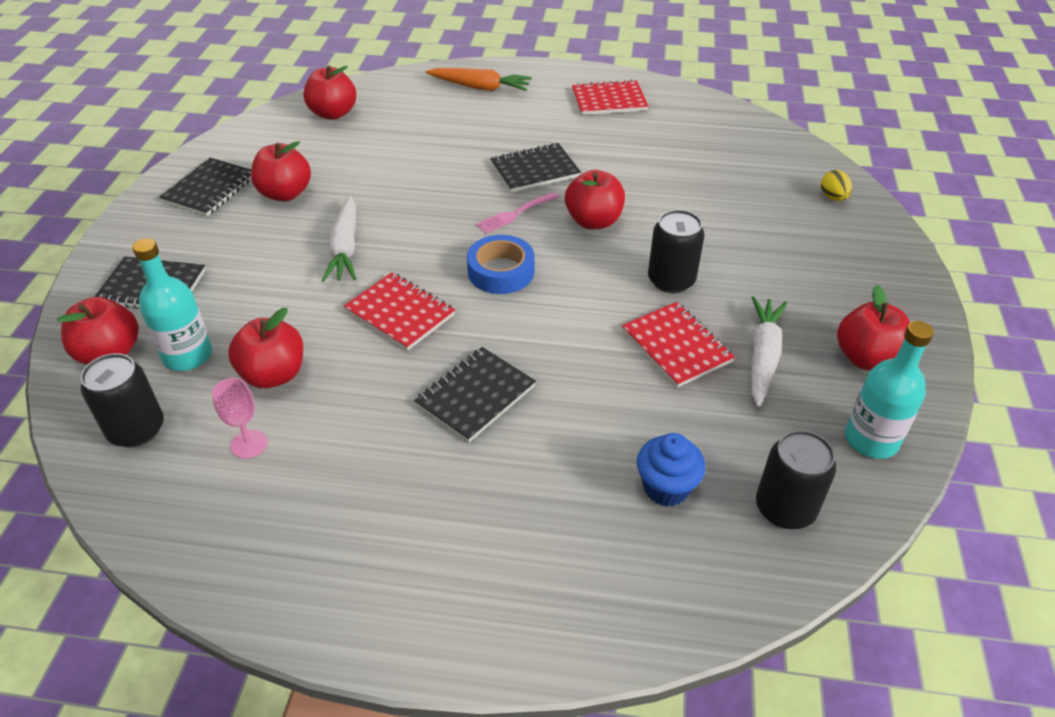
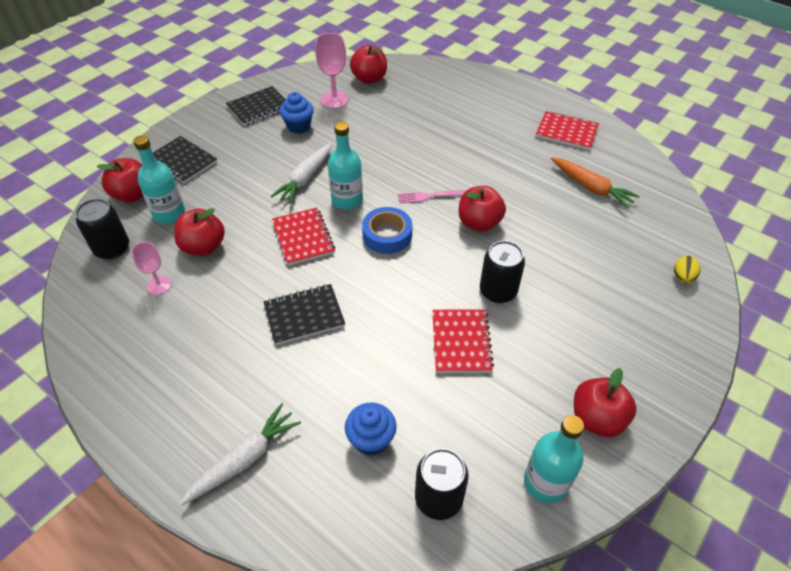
camera: 30 degrees right, 5 degrees up
(285, 193) = (298, 126): red apple -> blue cupcake
(307, 149) = (334, 99): none -> pink goblet
(419, 252) = (347, 200): none -> turquoise bottle
(480, 87) = (480, 91): orange carrot -> orange carrot (591, 187)
(535, 170) = (469, 168): black notebook -> none
(762, 356) = (517, 379): white carrot -> white carrot (244, 459)

